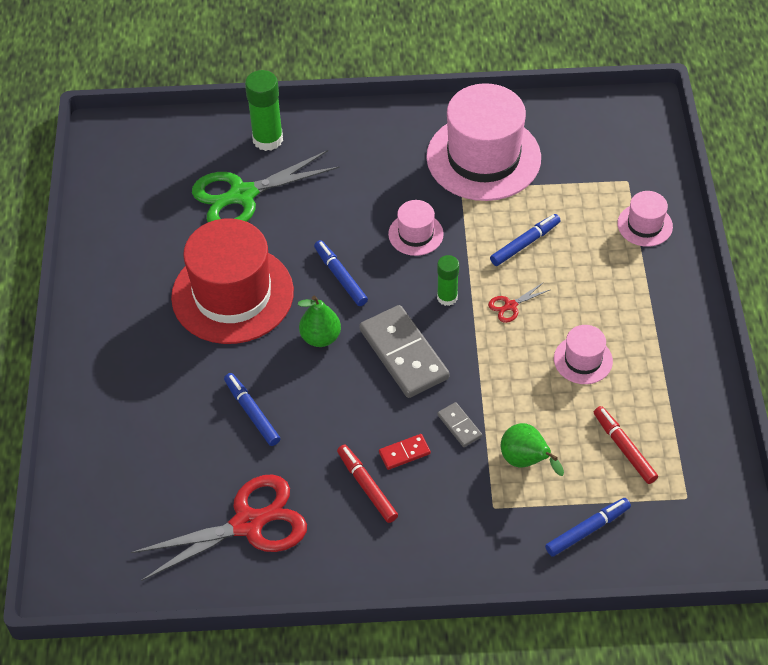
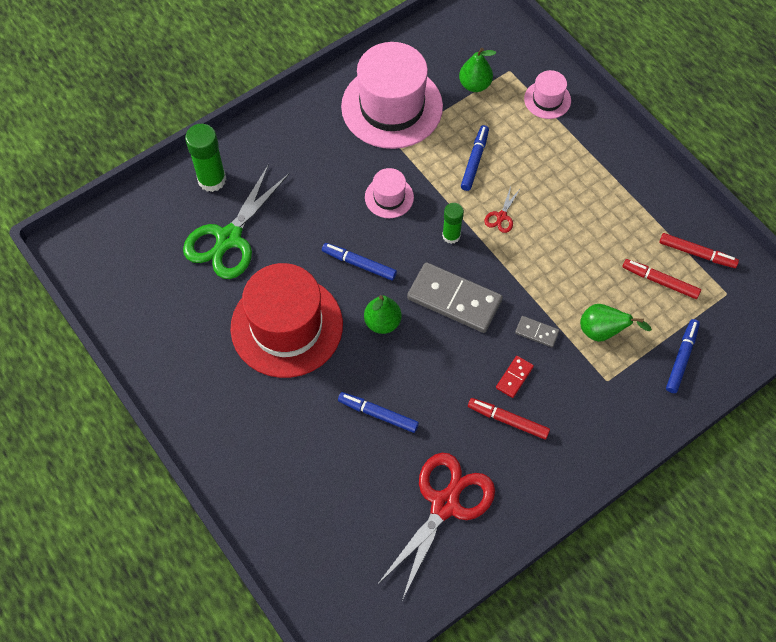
camera: 35 degrees left, 10 degrees up
(581, 177) = (475, 85): none -> green pear
(583, 360) = (583, 230): pink hat -> none
(685, 443) = (696, 253): none -> red marker

